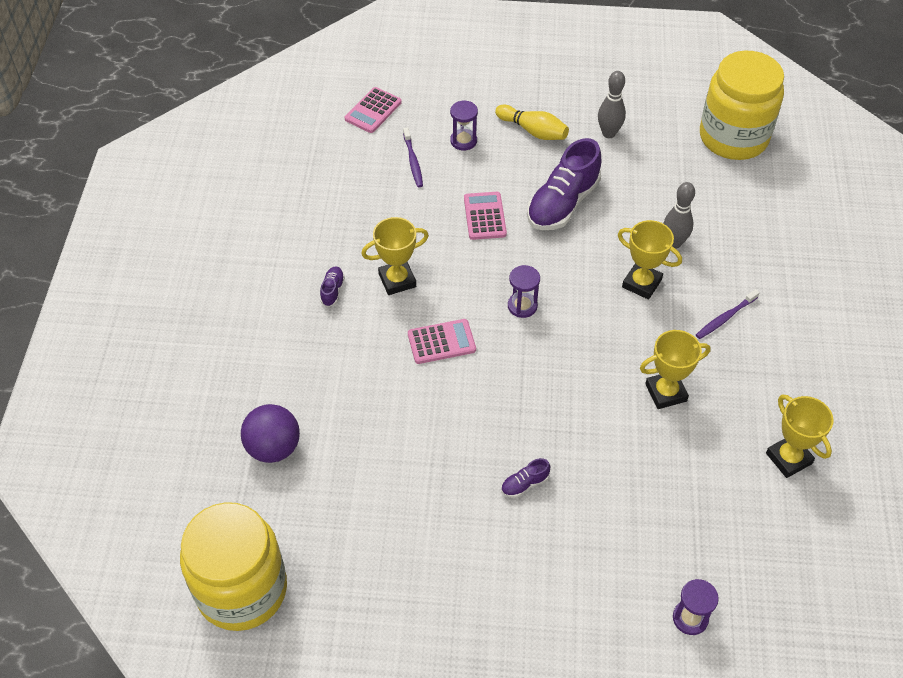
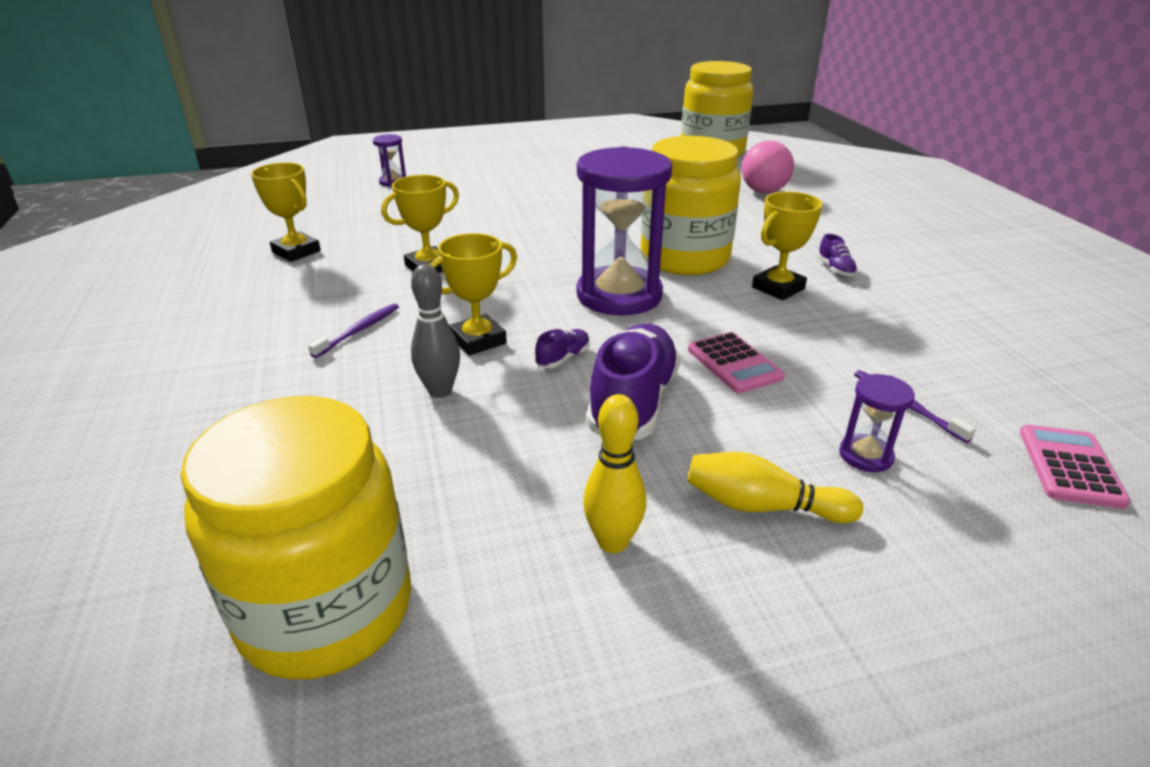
camera: 160 degrees right, 20 degrees down
(273, 448) = (763, 191): purple ball -> pink ball
(441, 342) = (684, 258): pink calculator -> yellow jar
(522, 306) = (619, 295): purple hourglass -> purple hourglass, size x2.28
(524, 484) = (546, 206): purple shoe -> purple shoe (563, 358)
(608, 133) = (613, 542): grey bowling pin -> yellow bowling pin
(641, 283) = (478, 340): yellow trophy -> yellow trophy turned 45 degrees counterclockwise

